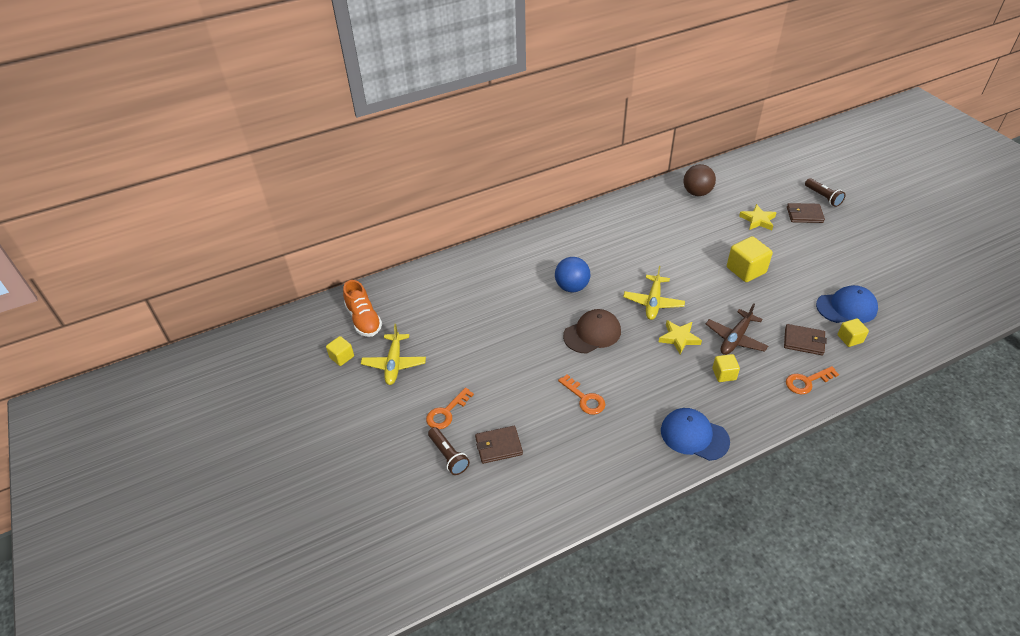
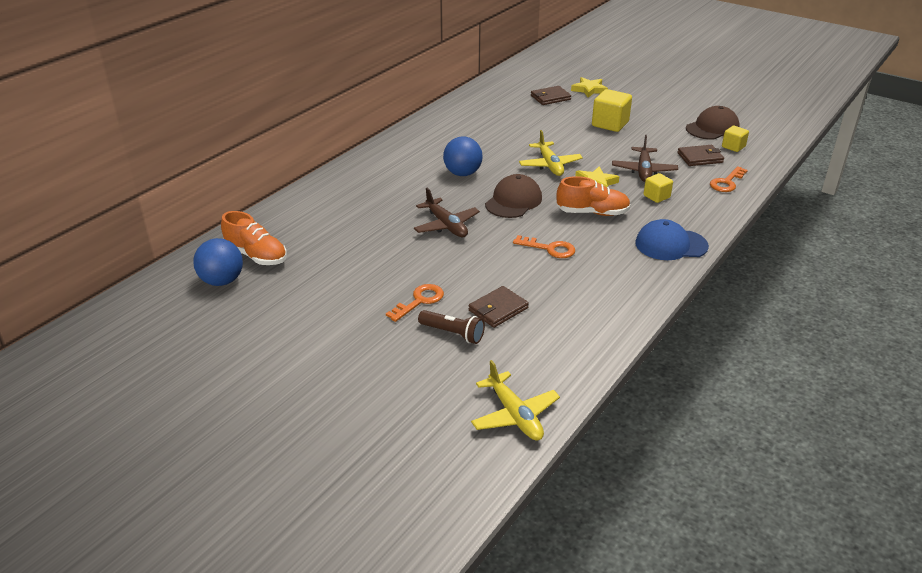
camera: 30 degrees left, 10 degrees down
(327, 336) = (222, 281): none -> blue ball
(342, 357) = (256, 293): yellow cube -> none
(394, 364) = (325, 280): yellow plane -> yellow plane (515, 415)
(446, 412) = (419, 301): orange key -> orange key turned 150 degrees counterclockwise
(519, 340) = (446, 225): none -> brown plane
(651, 372) = (592, 213): none -> orange shoe
(697, 193) = (519, 83): brown ball -> none
(804, 215) = (624, 78): brown wallet -> brown wallet (550, 98)
(823, 197) = (628, 64): brown flashlight -> none
(846, 307) = (712, 128): blue cap -> brown cap

